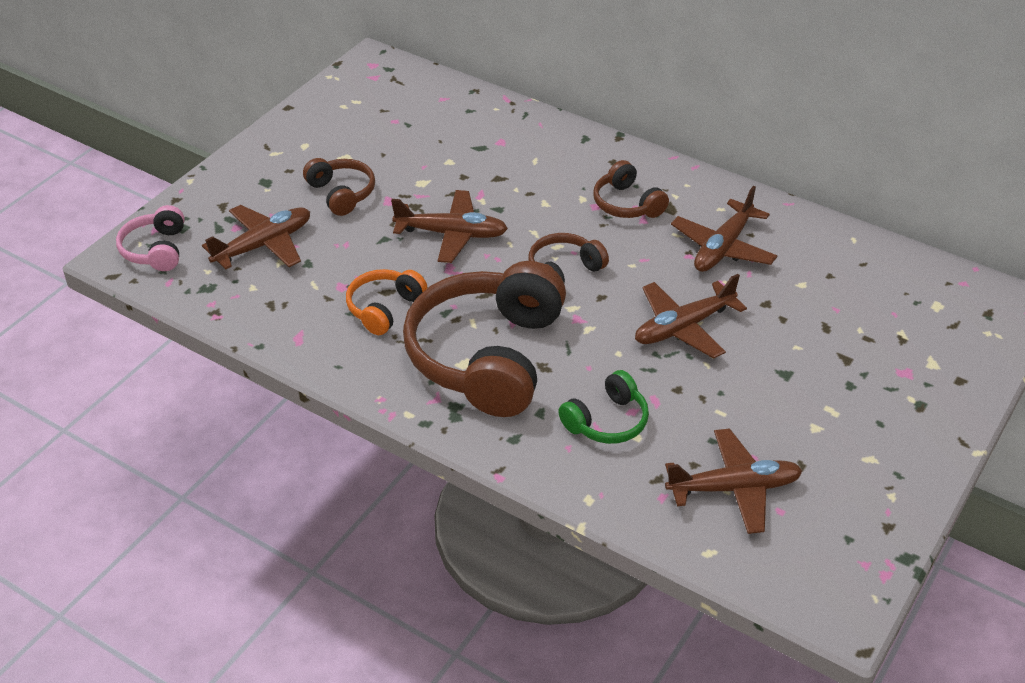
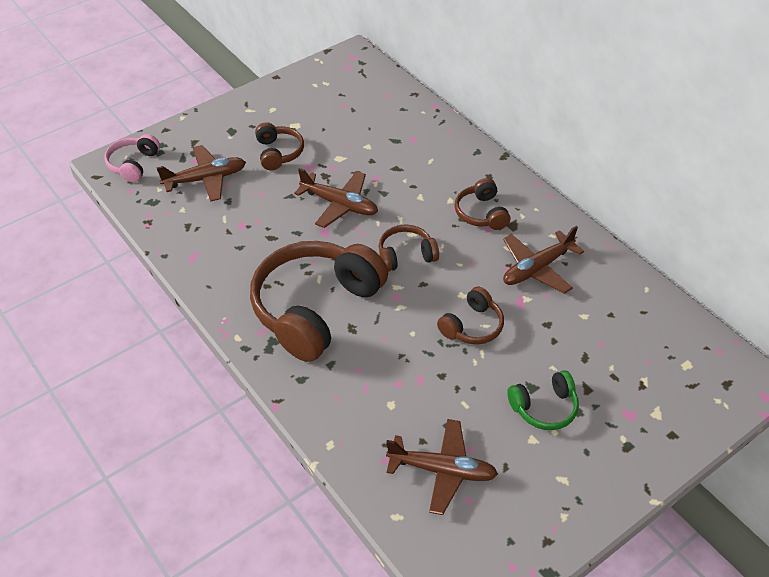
camera: 20 degrees right, 5 degrees up
(384, 308) = (262, 250): orange headphones -> none
(607, 421) = (375, 386): green headphones -> green headphones (544, 407)
(683, 327) = (472, 326): brown plane -> brown headphones

